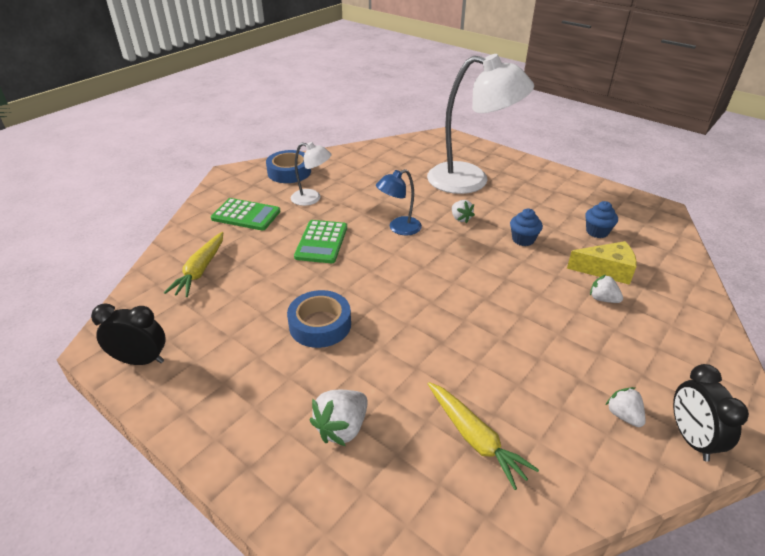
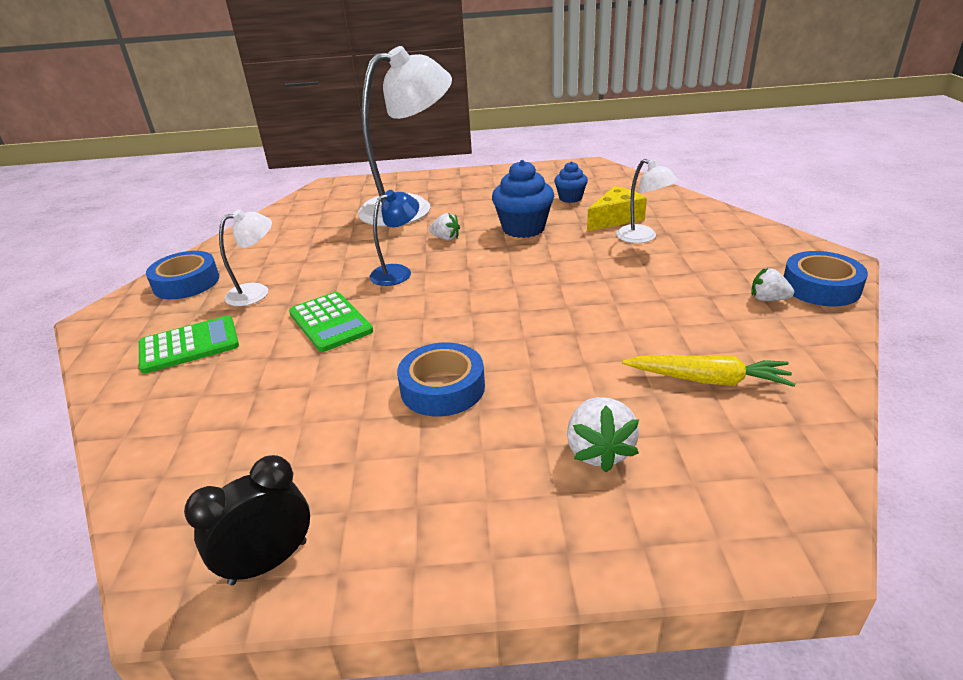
camera: 40 degrees left, 5 degrees down
(200, 270) = (209, 427): yellow carrot -> none
(399, 228) = (398, 272): blue lamp -> blue lamp turned 150 degrees counterclockwise
(523, 239) = (523, 228): blue cupcake -> blue cupcake, size x1.71
(603, 299) = (642, 238): white strawberry -> white lamp
(691, 438) = (820, 287): black clock -> blue tape

